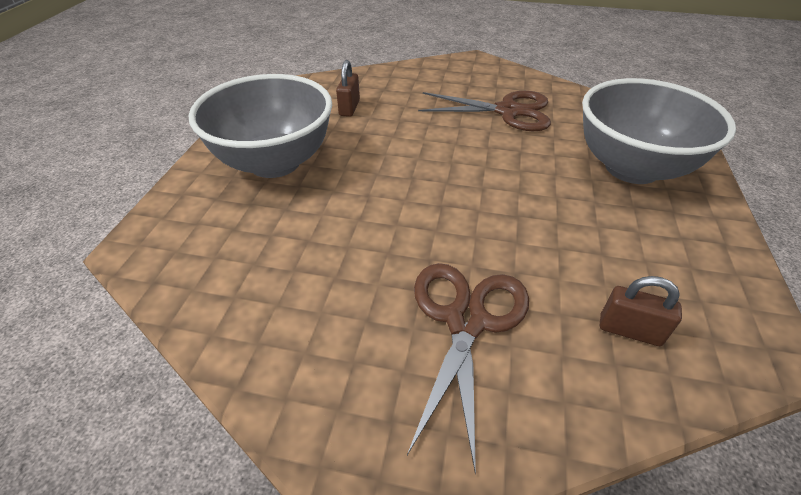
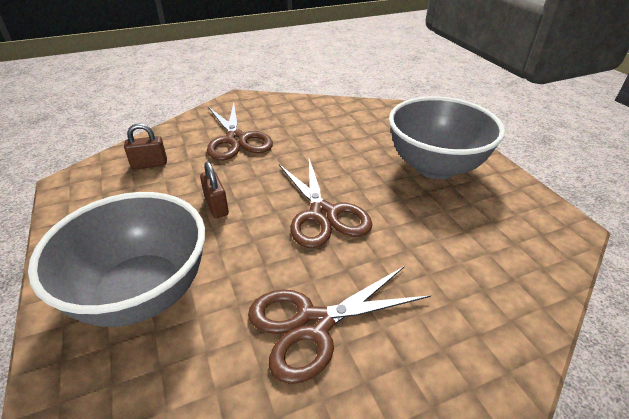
camera: 145 degrees right, 5 degrees down
(349, 108) = (469, 240): brown padlock -> brown padlock (216, 206)
(439, 165) = (323, 214): none -> brown scissors

